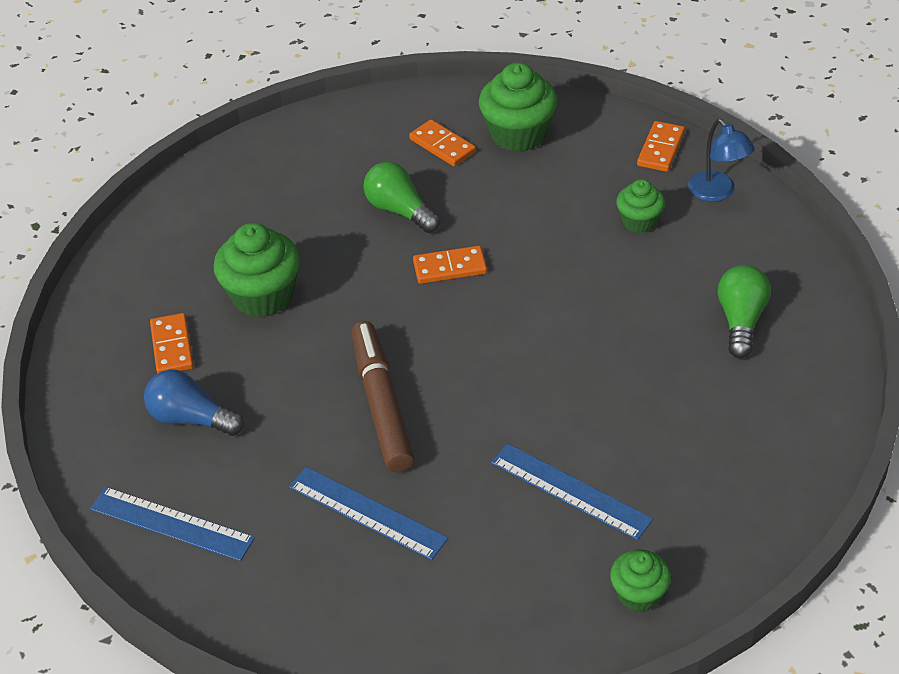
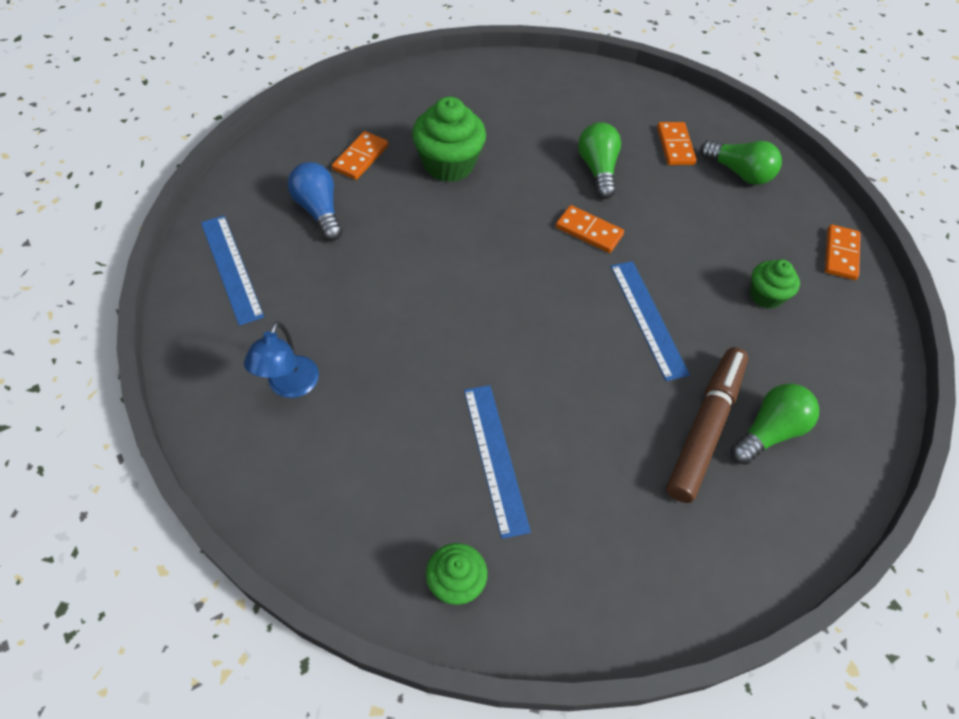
camera: 35 degrees right, 10 degrees up
(367, 513) = (347, 358): blue ruler -> blue ruler (647, 318)
(381, 404) = (439, 291): brown marker -> brown marker (705, 428)
(518, 134) = (739, 172): green cupcake -> green light bulb
(661, 149) = (841, 254): orange domino -> orange domino turned 45 degrees counterclockwise
(717, 193) = (854, 318): blue lamp -> blue lamp (289, 386)

